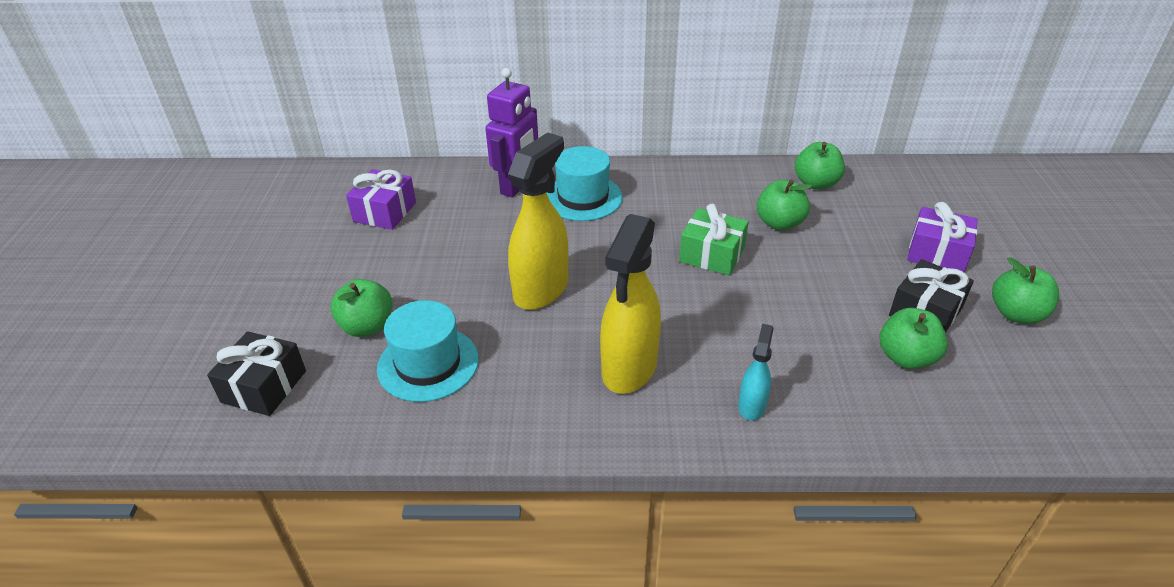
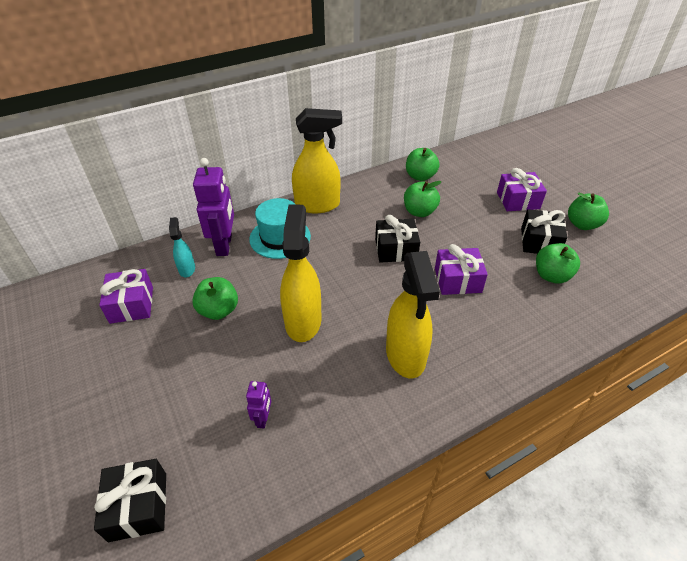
camera: 30 degrees left, 5 degrees up
(367, 326) = (190, 410): green apple -> green apple (219, 310)
(428, 364) = (263, 418): turquoise hat -> purple robot
(654, 177) = (318, 205): none -> yellow spray bottle
(712, 255) = (396, 249): green gift -> black gift
(752, 405) = (496, 347): turquoise spray bottle -> turquoise spray bottle (187, 269)
(764, 315) = (457, 280): none -> purple gift

